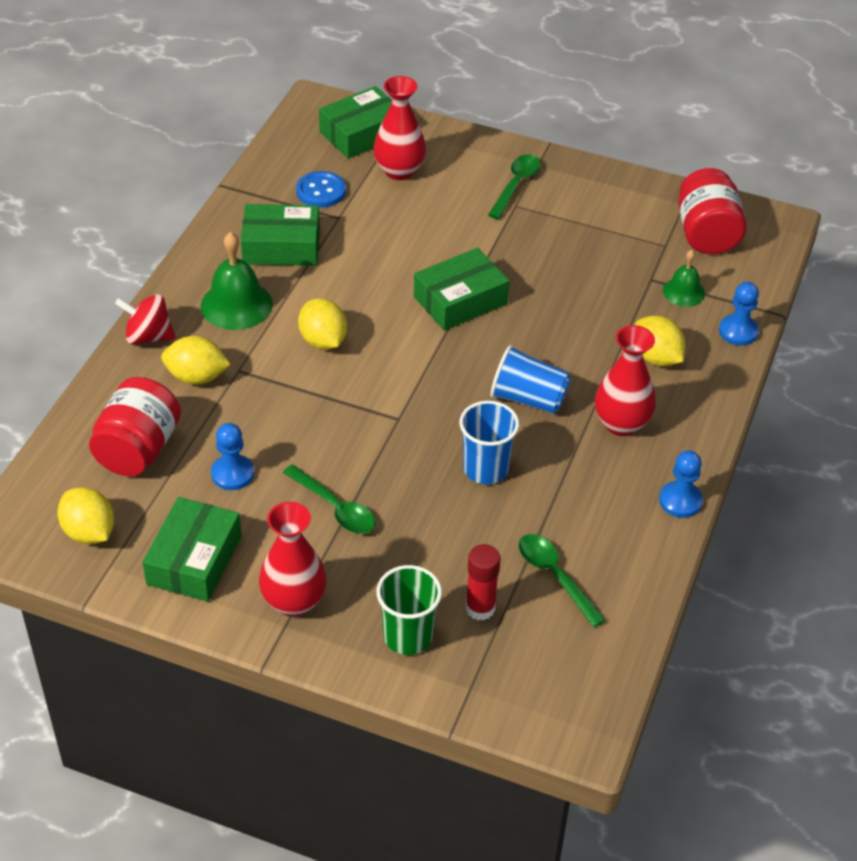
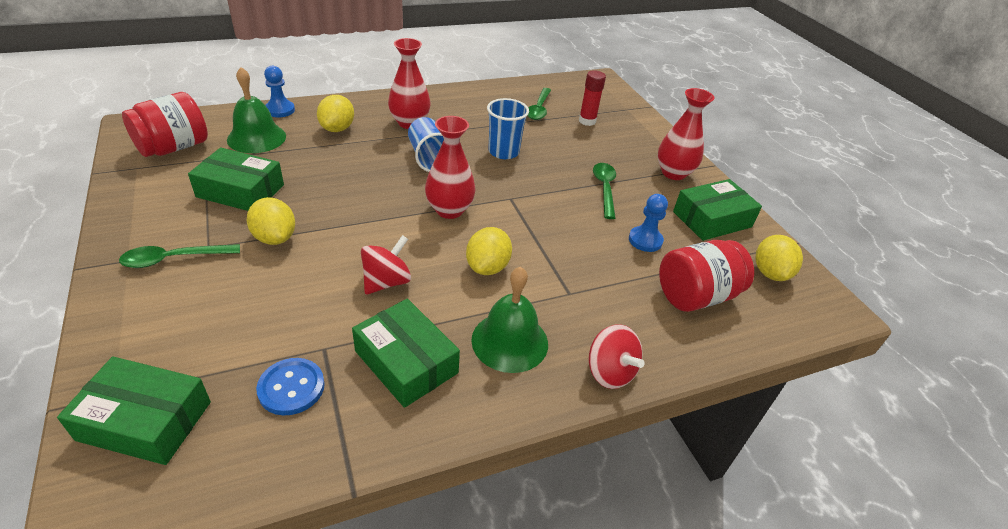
camera: 135 degrees left, 5 degrees down
(197, 377) = (605, 311): yellow lemon -> yellow lemon (275, 238)
(371, 276) = (386, 282): none -> red spinning top
(399, 171) = (205, 347): red vase -> red vase (449, 210)
(408, 636) = (632, 133): green cup -> none
(460, 300) = (366, 223): green box -> green box (240, 191)
(680, 501) = (443, 92): blue pawn -> none
(683, 292) = (256, 138): green bell -> green bell, size x1.67

